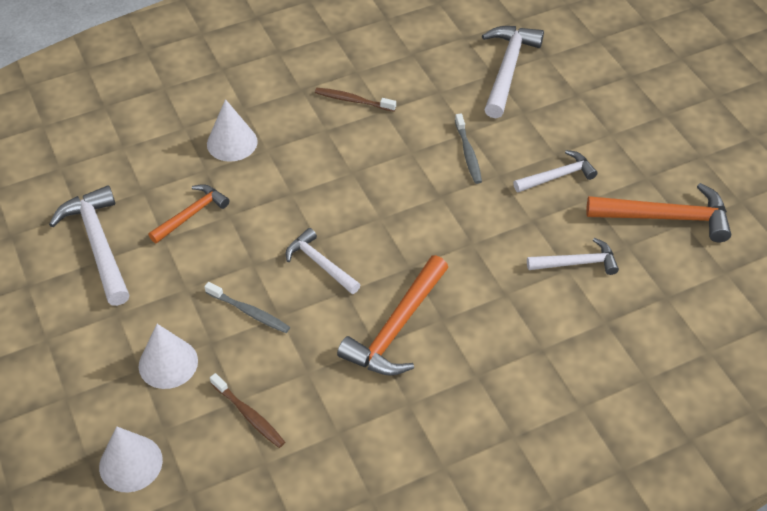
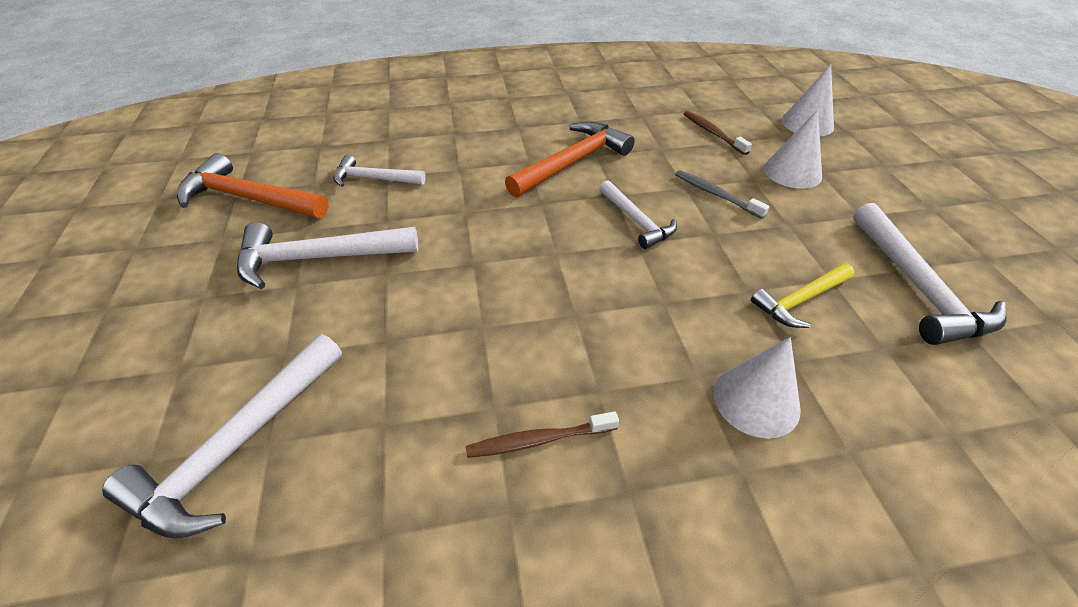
camera: 165 degrees left, 5 degrees down
(191, 214) = (800, 300): orange hammer -> yellow hammer
(353, 100) = (538, 440): brown toothbrush -> brown toothbrush turned 135 degrees clockwise
(468, 153) = (406, 308): grey toothbrush -> none
(557, 176) = (319, 258): white hammer -> white hammer, size x1.62

